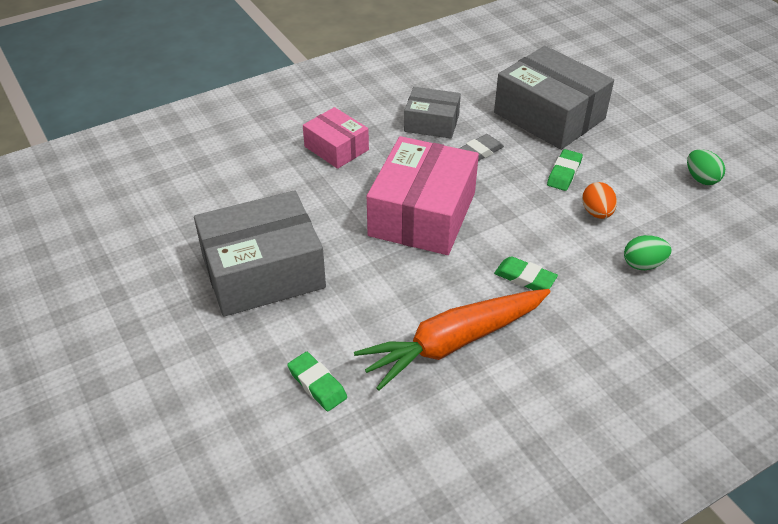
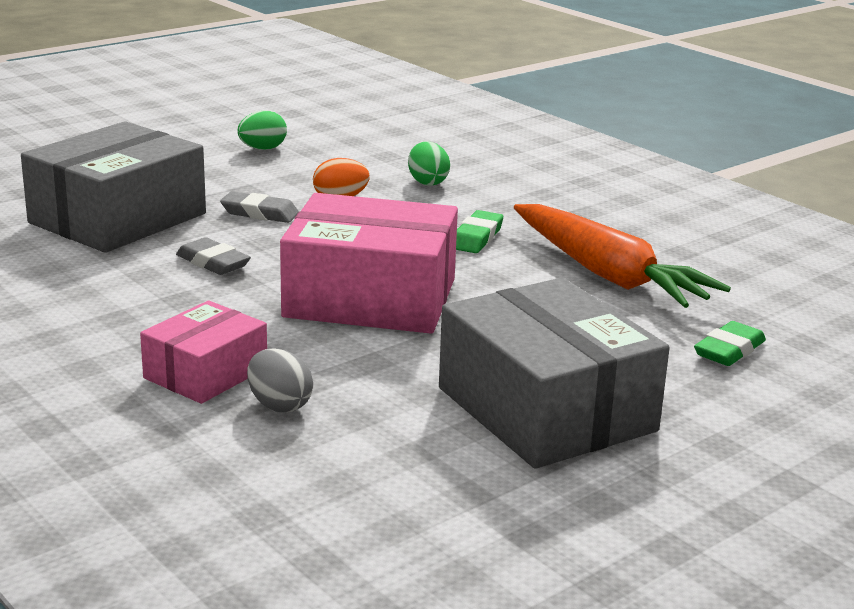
camera: 100 degrees left, 20 degrees down
(296, 171) = (279, 405): none -> grey egg
(431, 123) = (131, 297): grey box -> none
(564, 173) = (259, 213): green eraser -> grey eraser

